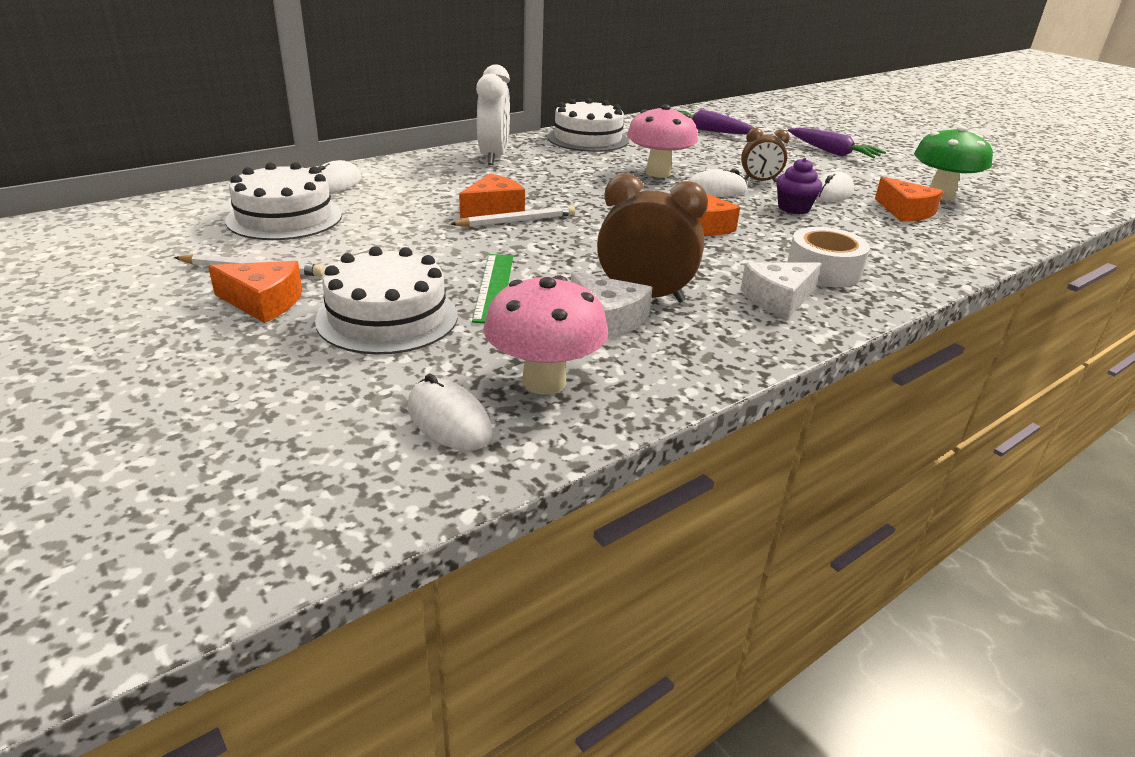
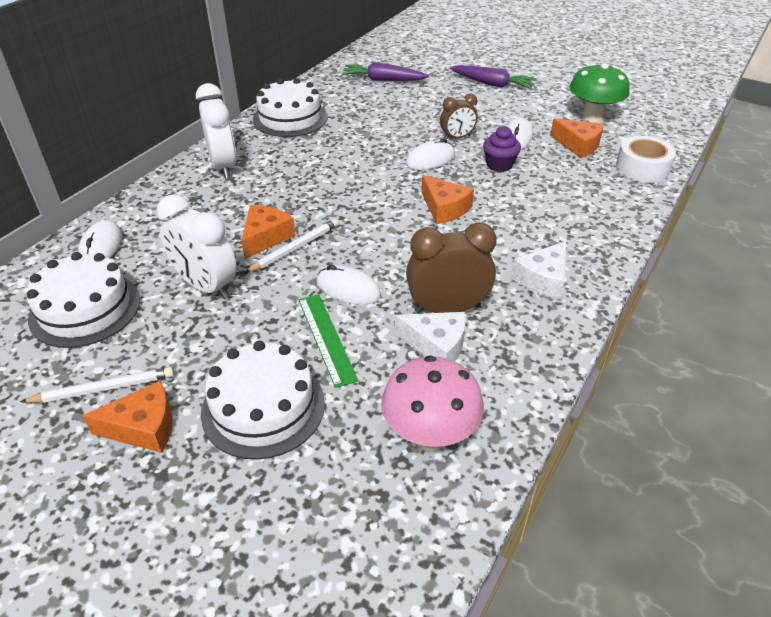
camera: 20 degrees left, 10 degrees up
(407, 227) = (206, 286): none -> white clock
(449, 420) = (385, 506): white mouse -> white mouse (348, 289)
(658, 173) = (373, 149): pink mushroom -> none
(823, 270) = (557, 234): white tape -> white tape (642, 168)

